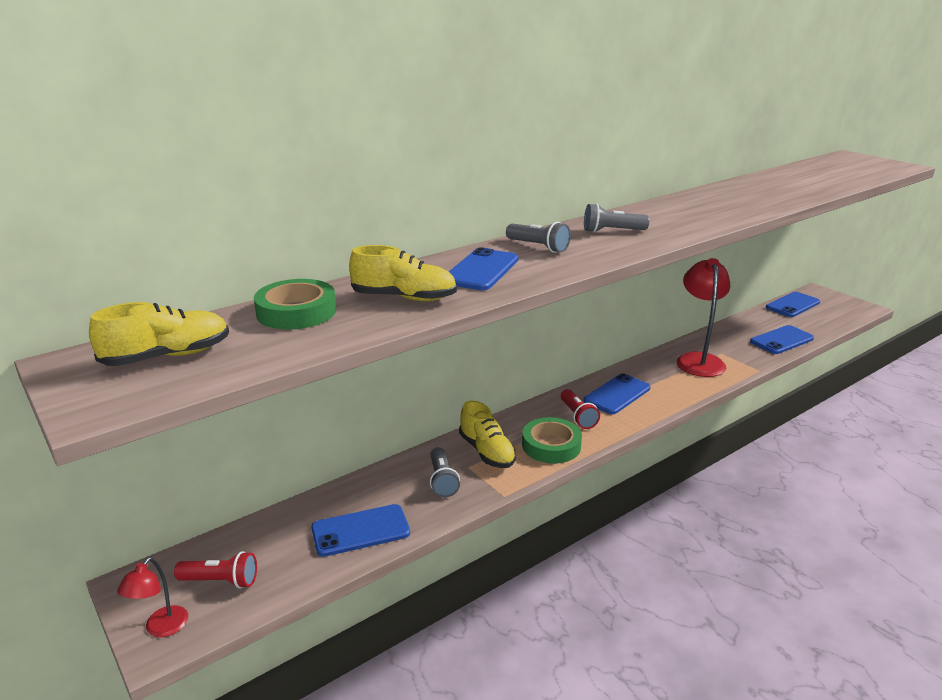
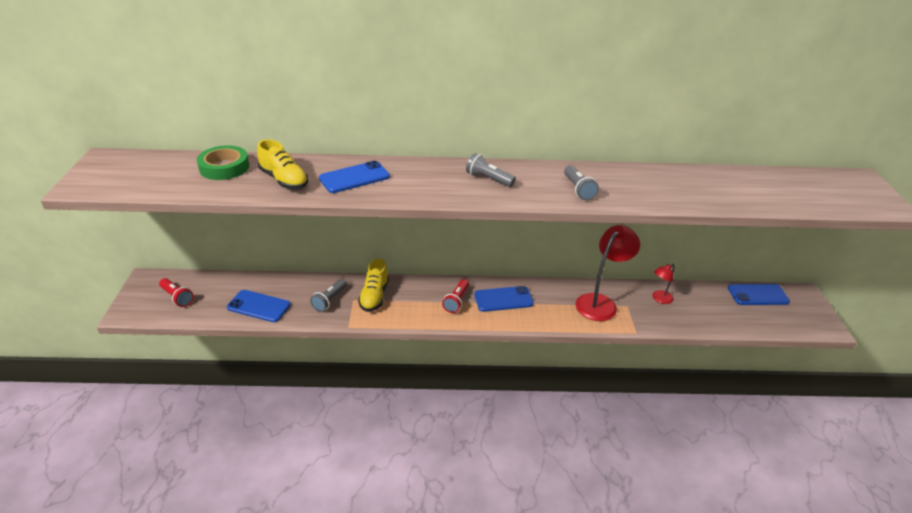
camera: 35 degrees right, 10 degrees up
(161, 628) = (134, 306): red lamp -> red lamp (659, 299)
(167, 356) = (138, 171): yellow shoe -> none
(538, 247) = (418, 173): grey flashlight -> grey flashlight (578, 189)
(551, 445) = (414, 311): green tape -> none
(781, 340) = (695, 319): blue phone -> none

